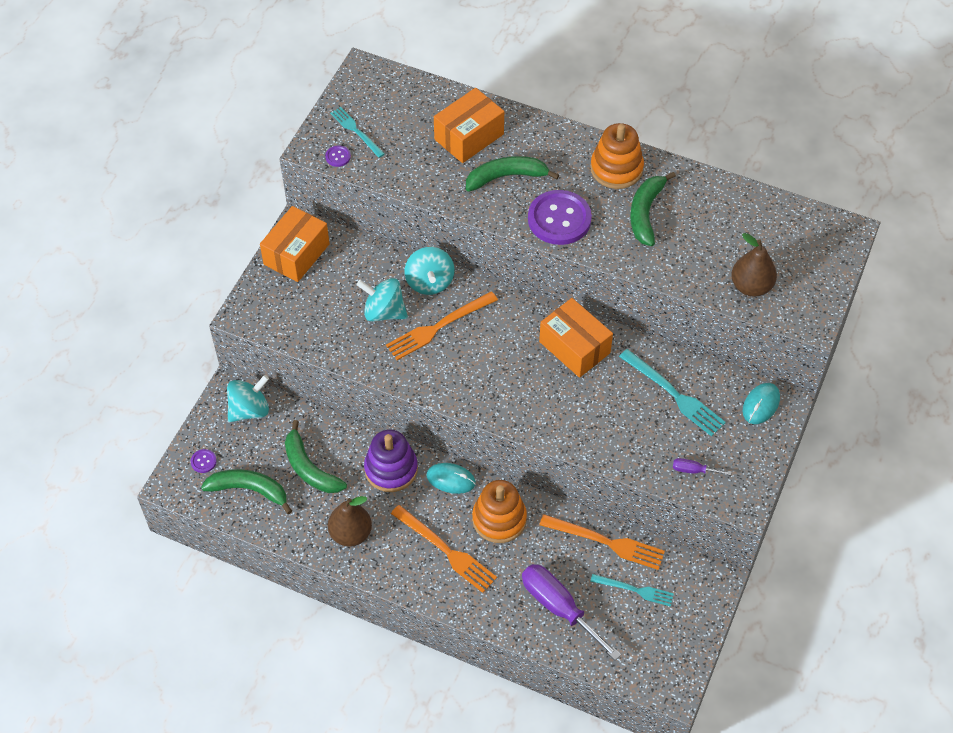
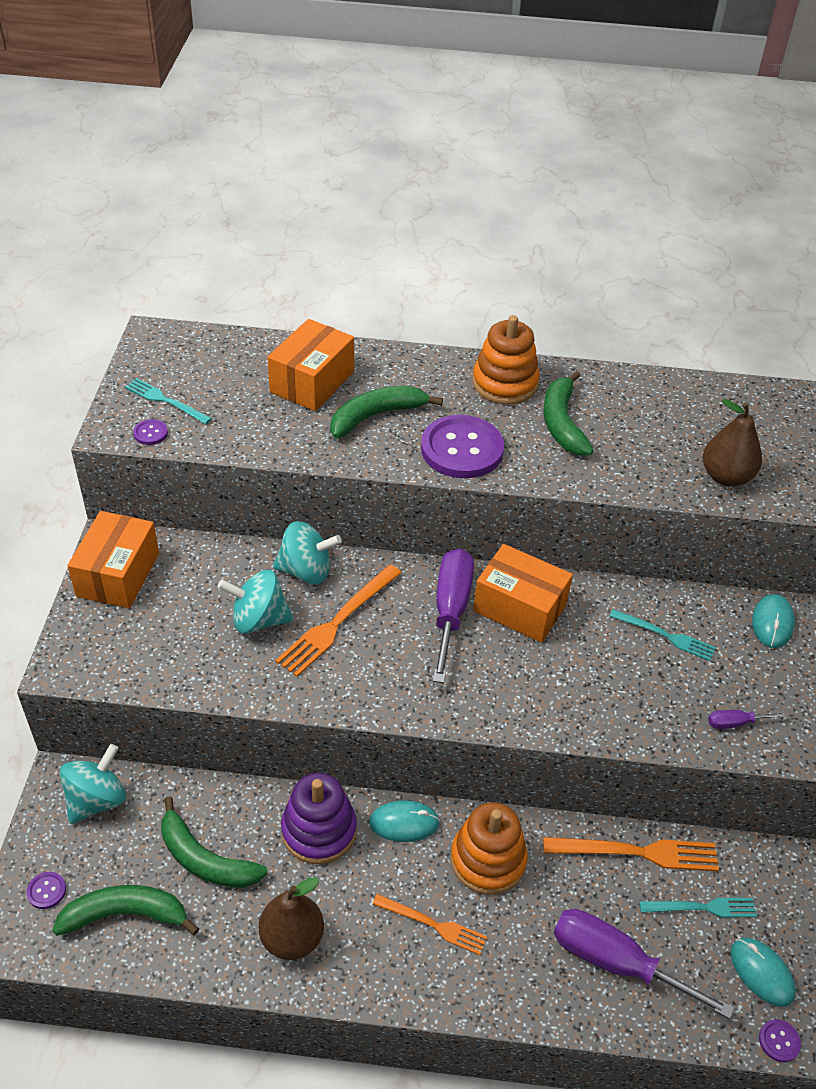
camera: 20 degrees left, 10 degrees down
(429, 282) = (306, 571): turquoise spinning top -> turquoise spinning top turned 60 degrees counterclockwise
(445, 550) = (432, 924): orange fork -> orange fork, size x0.65
(523, 337) = (451, 610): none -> purple screwdriver
(646, 684) = (779, 1041): none -> purple button
(656, 641) = (761, 973): none -> turquoise mouse
(673, 394) = (665, 635): turquoise fork -> turquoise fork, size x0.65

